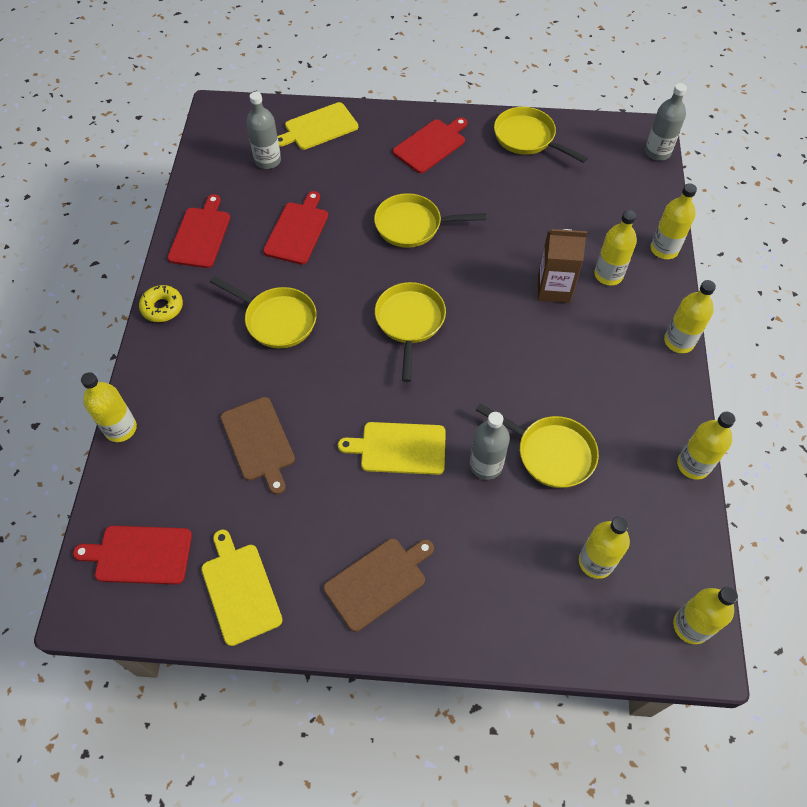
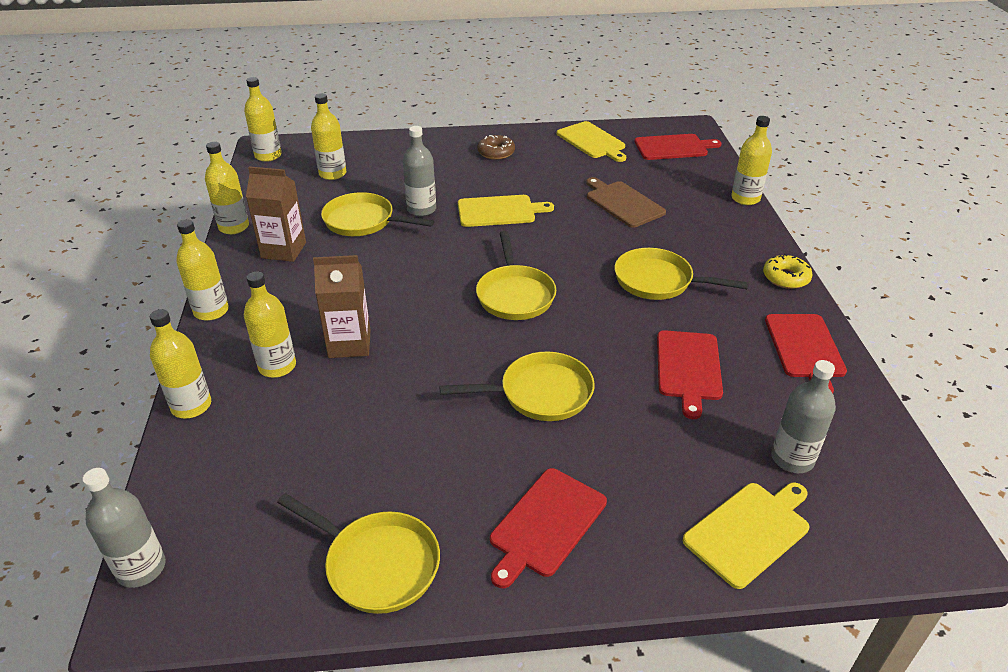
camera: 170 degrees right, 20 degrees down
(378, 581) = (496, 152): brown cutting board -> brown donut
(630, 416) = (283, 250): none -> brown carton

